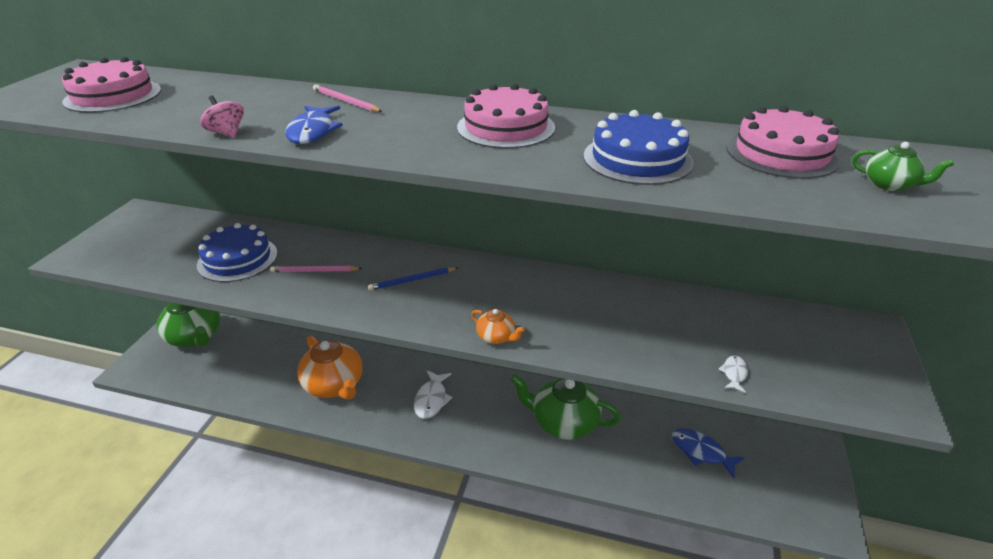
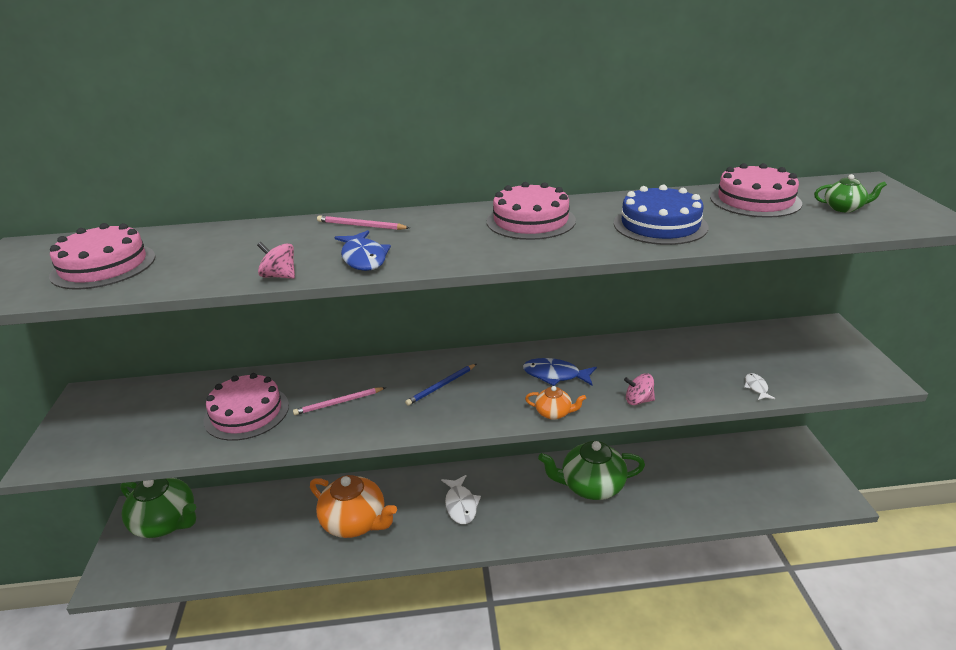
camera: 20 degrees left, 5 degrees down
(237, 259) = (247, 412): blue cake -> pink cake
(591, 349) = (638, 400): none -> pink spinning top
(701, 452) = (715, 474): blue fish -> blue fish (555, 375)

